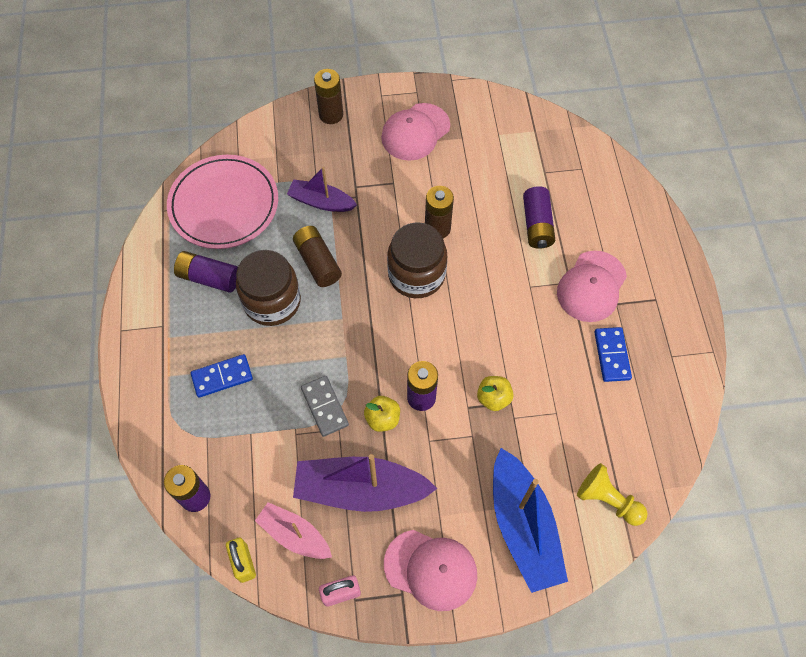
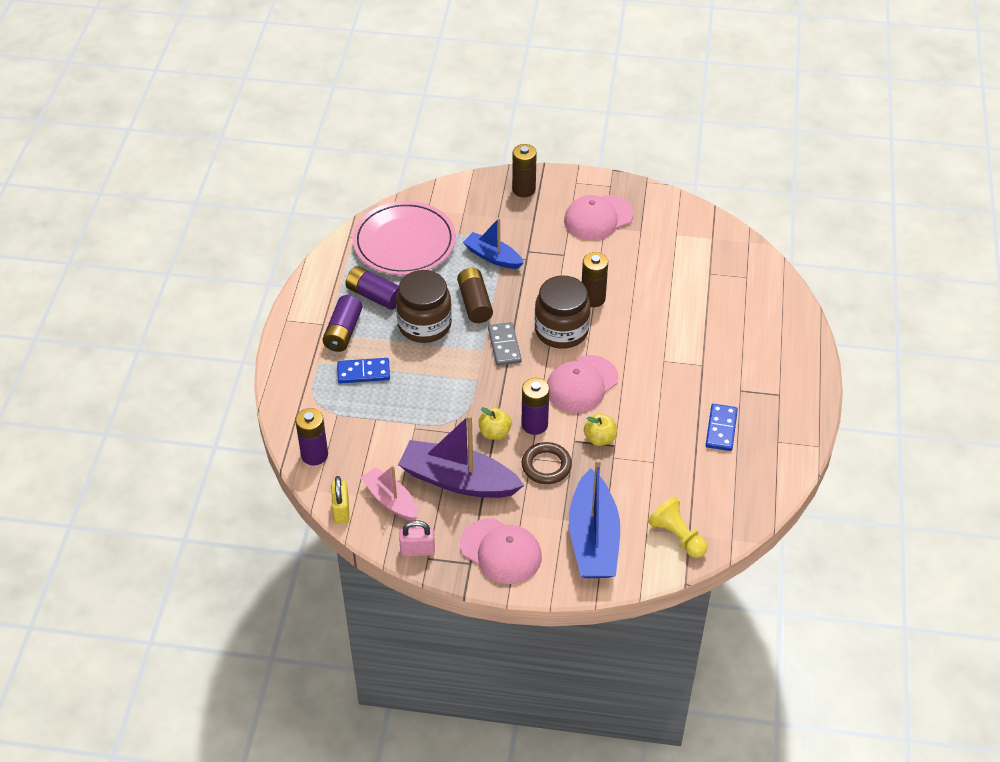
camera: 15 degrees right, 15 degrees down
(321, 202) = (493, 257): purple boat -> blue boat
(324, 407) = (446, 413): grey domino -> grey domino (504, 346)
(448, 446) = (546, 466): none -> brown ring
(537, 225) = (687, 313): purple battery -> purple battery (343, 332)
(591, 286) = (721, 372): pink cap -> pink cap (581, 384)

